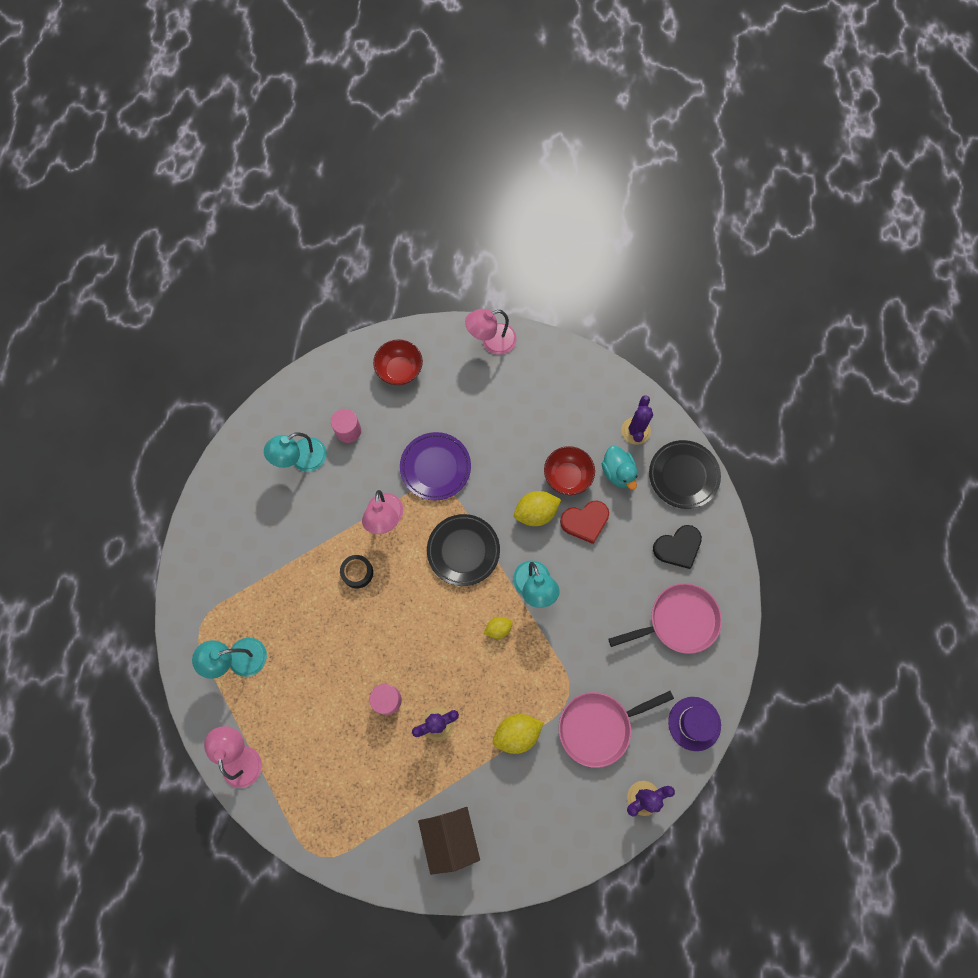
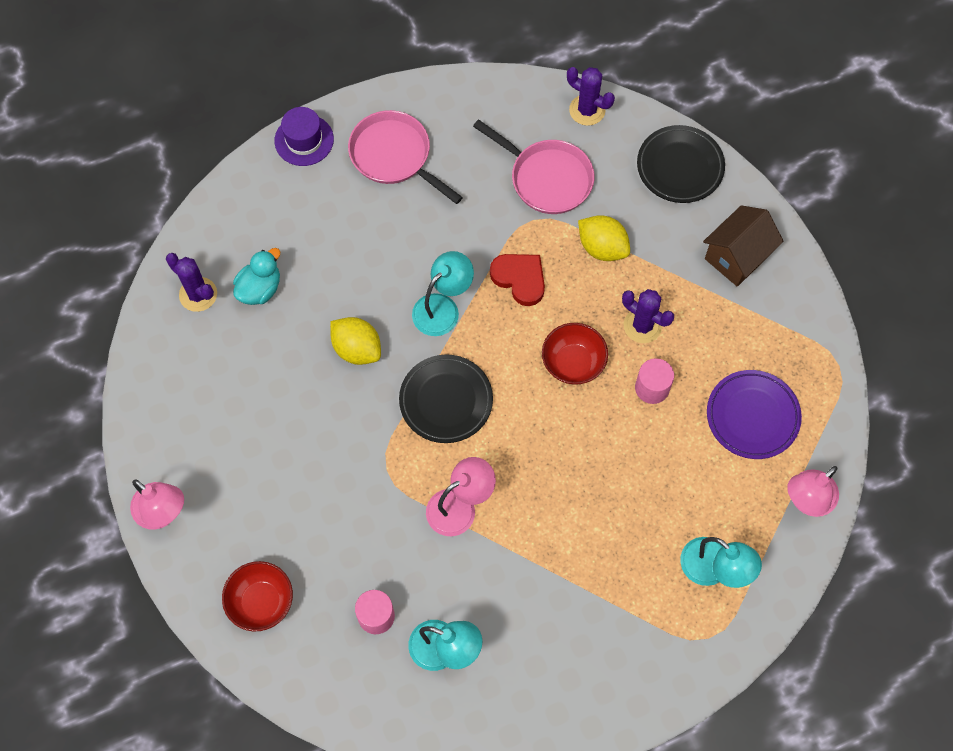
camera: 120 degrees left, 5 degrees down
(357, 572) = (539, 499): black tape -> none
(435, 467) = (365, 486): purple plate -> purple plate (752, 416)
(498, 629) = (509, 320): yellow lemon -> none
(567, 476) = (294, 338): red bowl -> red bowl (573, 363)
(585, 522) = (338, 294): red heart -> red heart (520, 279)
(635, 431) = (198, 294): purple cactus -> purple cactus turned 60 degrees clockwise
(678, 547) = (314, 191): black heart -> none
(683, 475) = (227, 222): black plate -> black plate (680, 167)
(694, 723) = (489, 98): purple hat -> purple hat (304, 140)

